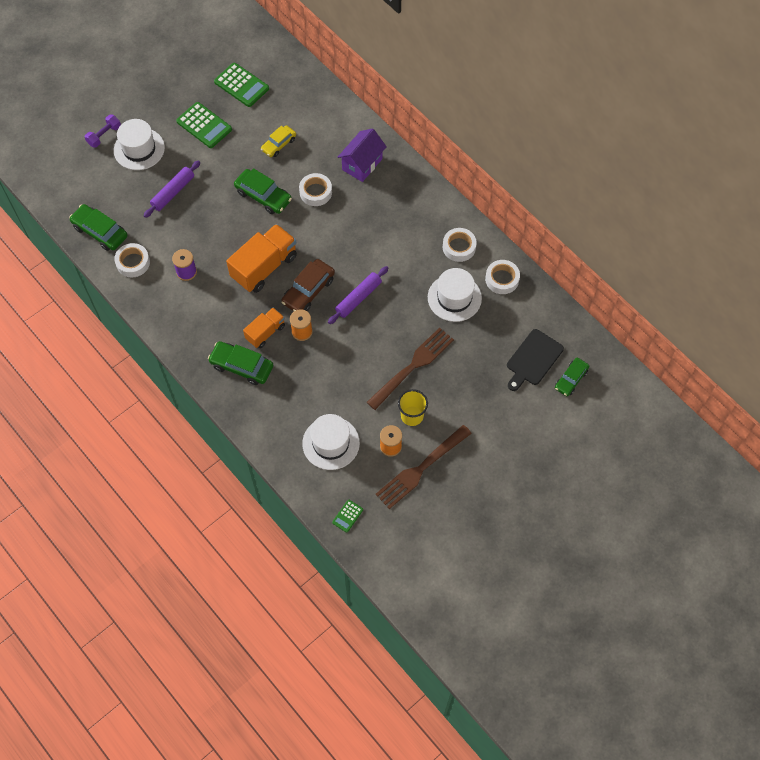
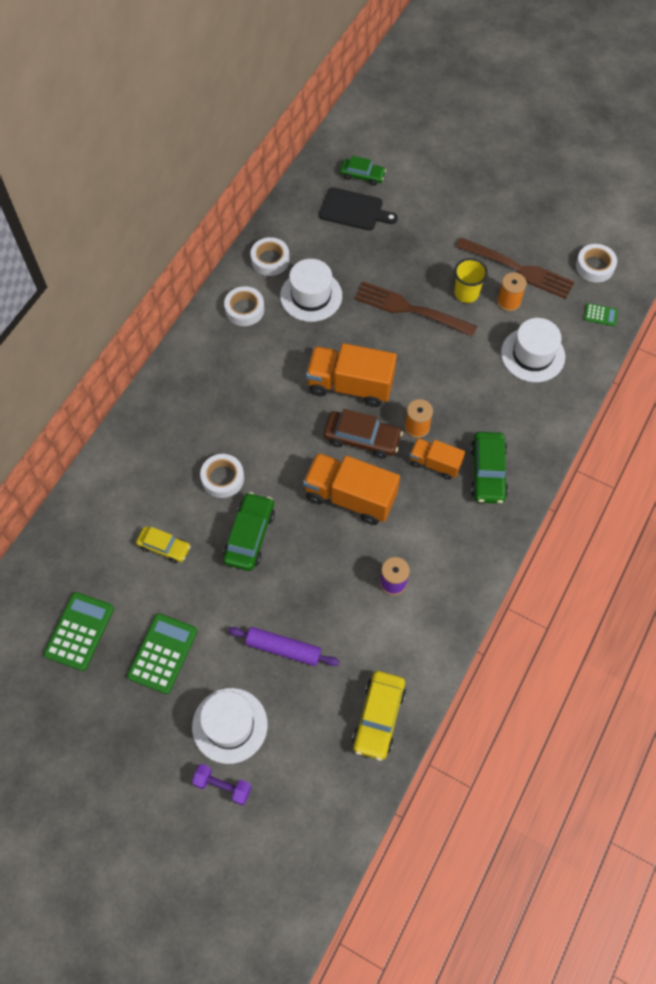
camera: 110 degrees left, 0 degrees up
(100, 231) = (378, 717): green car -> yellow car
(133, 262) = (407, 653): white tape -> white tape (594, 266)
(358, 298) = (350, 385): purple rolling pin -> orange truck
(362, 164) = (163, 441): purple house -> none

